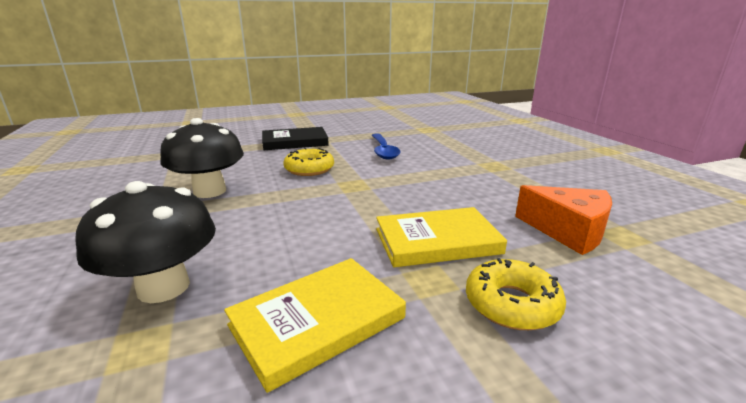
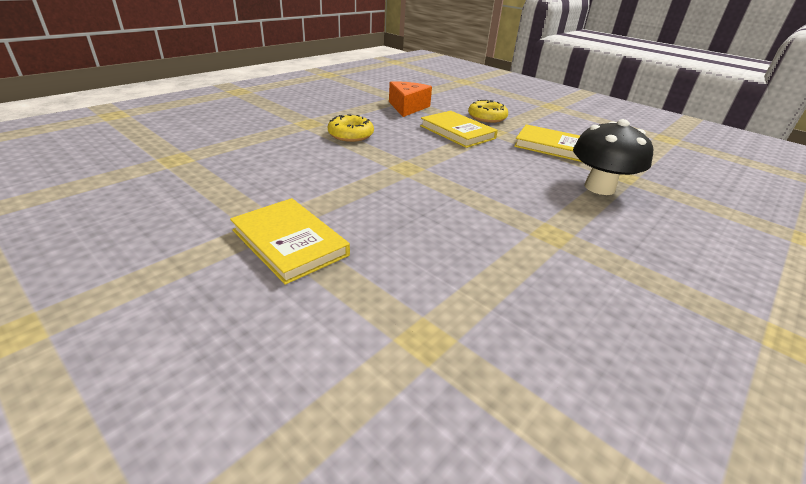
camera: 120 degrees left, 10 degrees up
(209, 191) = (501, 232): black mushroom -> none
(295, 142) = (289, 242): black book -> yellow book
(309, 169) = (390, 197): yellow donut -> yellow donut (350, 135)
(383, 151) = (295, 171): blue spoon -> none

